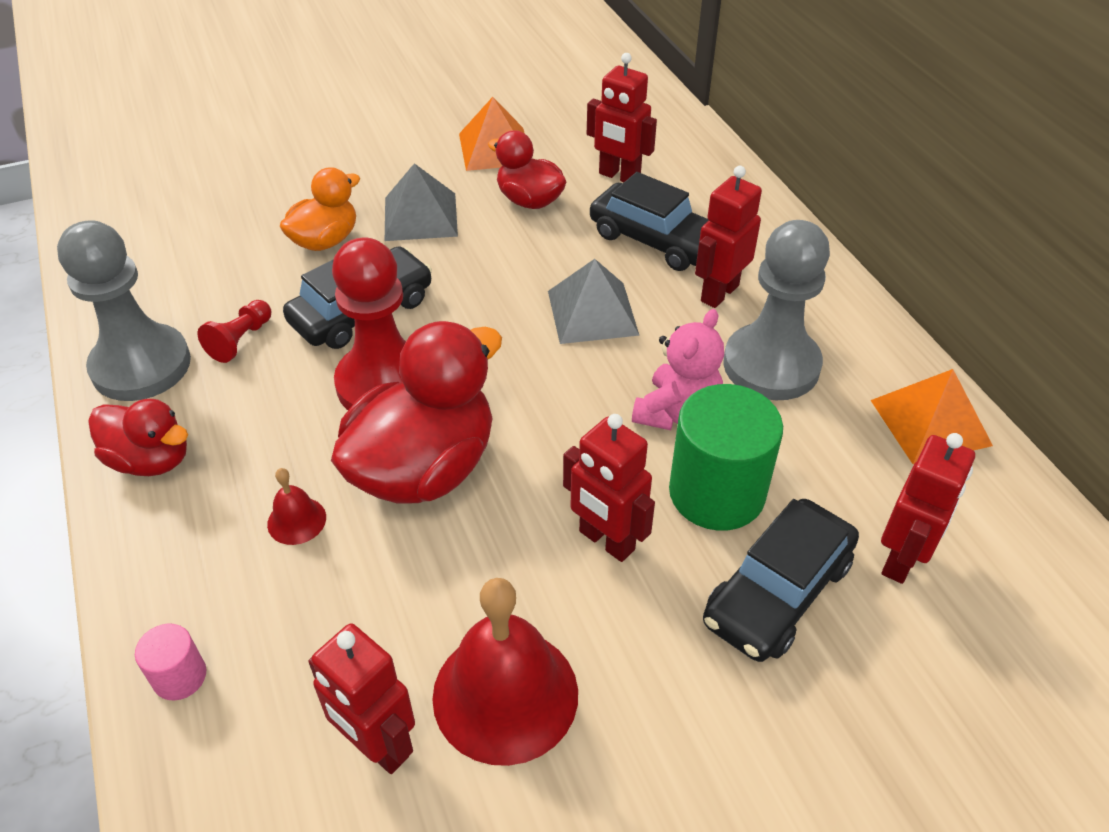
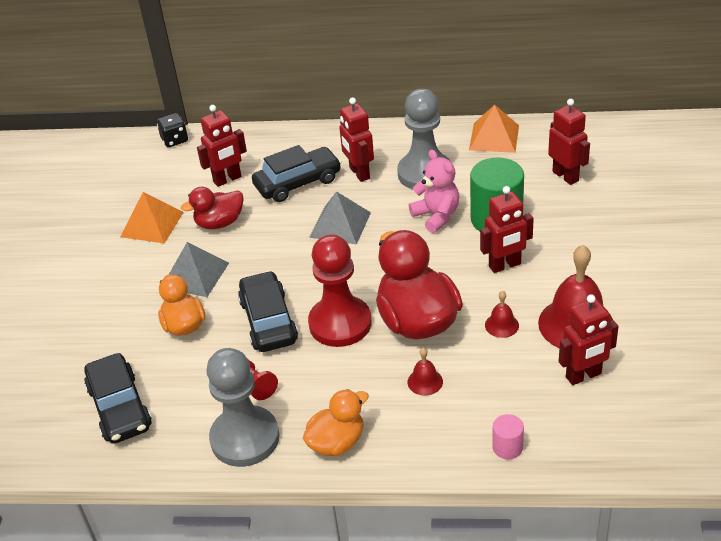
camera: 60 degrees left, 5 degrees down
(151, 460) = (337, 442): red duck -> orange duck
(458, 581) = (501, 325): none -> red bell
(665, 106) = (174, 140): none -> black dice
(777, 592) = (564, 219): black car -> black car (120, 407)

